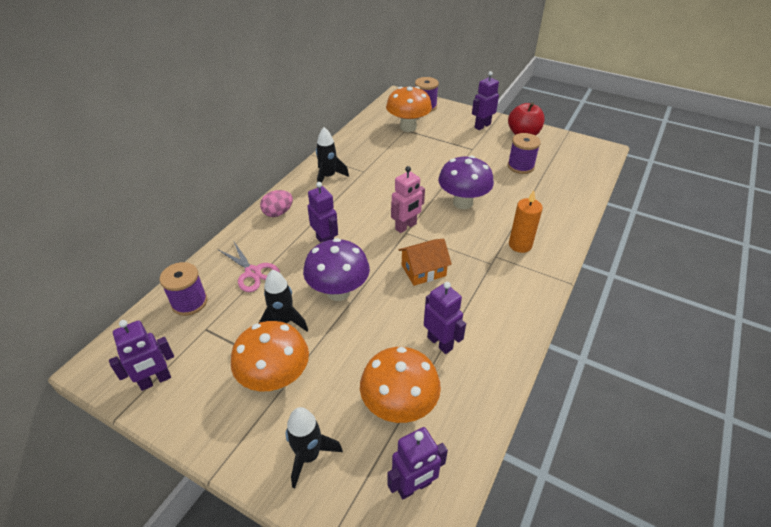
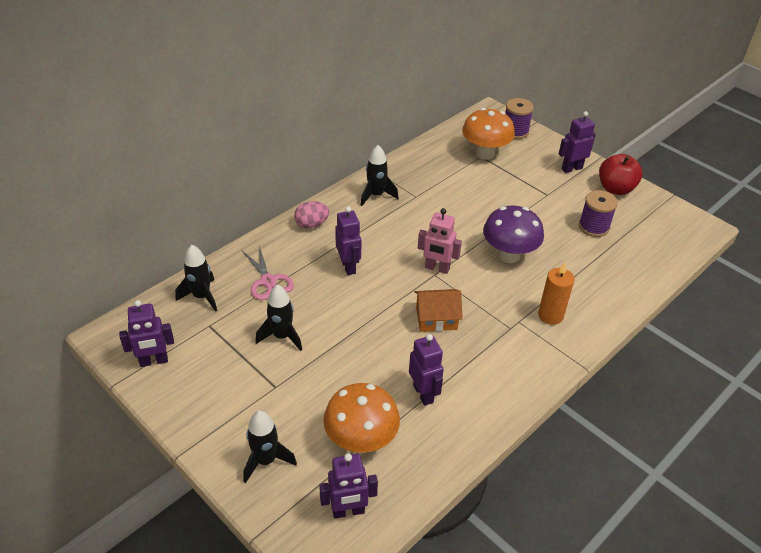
camera: 15 degrees right, 0 degrees up
(189, 302) = (201, 296): purple spool -> black rocket
(275, 379) = (258, 387): orange mushroom -> none
(338, 292) = (343, 320): purple mushroom -> none
(406, 227) = (437, 268): pink robot -> pink robot turned 45 degrees clockwise

